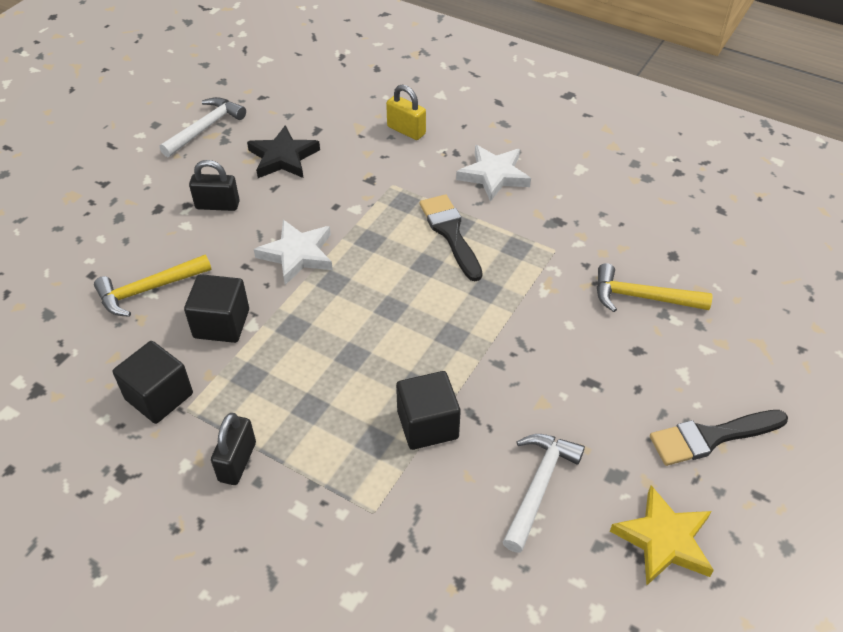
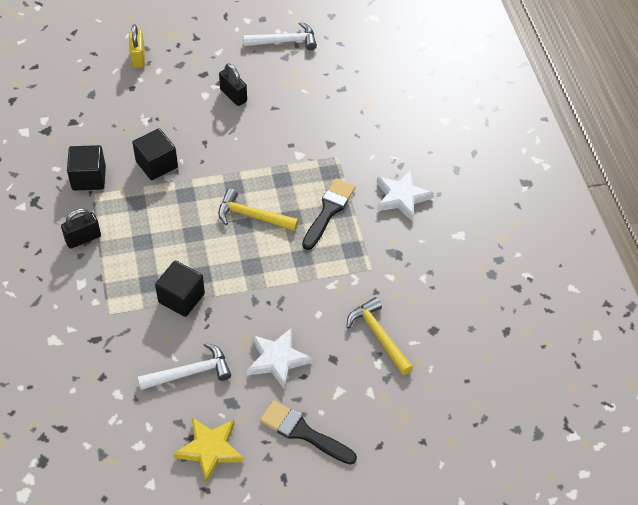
camera: 45 degrees right, 5 degrees up
(148, 290) = (146, 118): yellow hammer -> yellow hammer (252, 216)
(283, 157) = (301, 93): black star -> none
(297, 254) = (236, 157): white star -> white star (277, 359)
(406, 130) = (391, 128): yellow padlock -> yellow padlock (138, 57)

